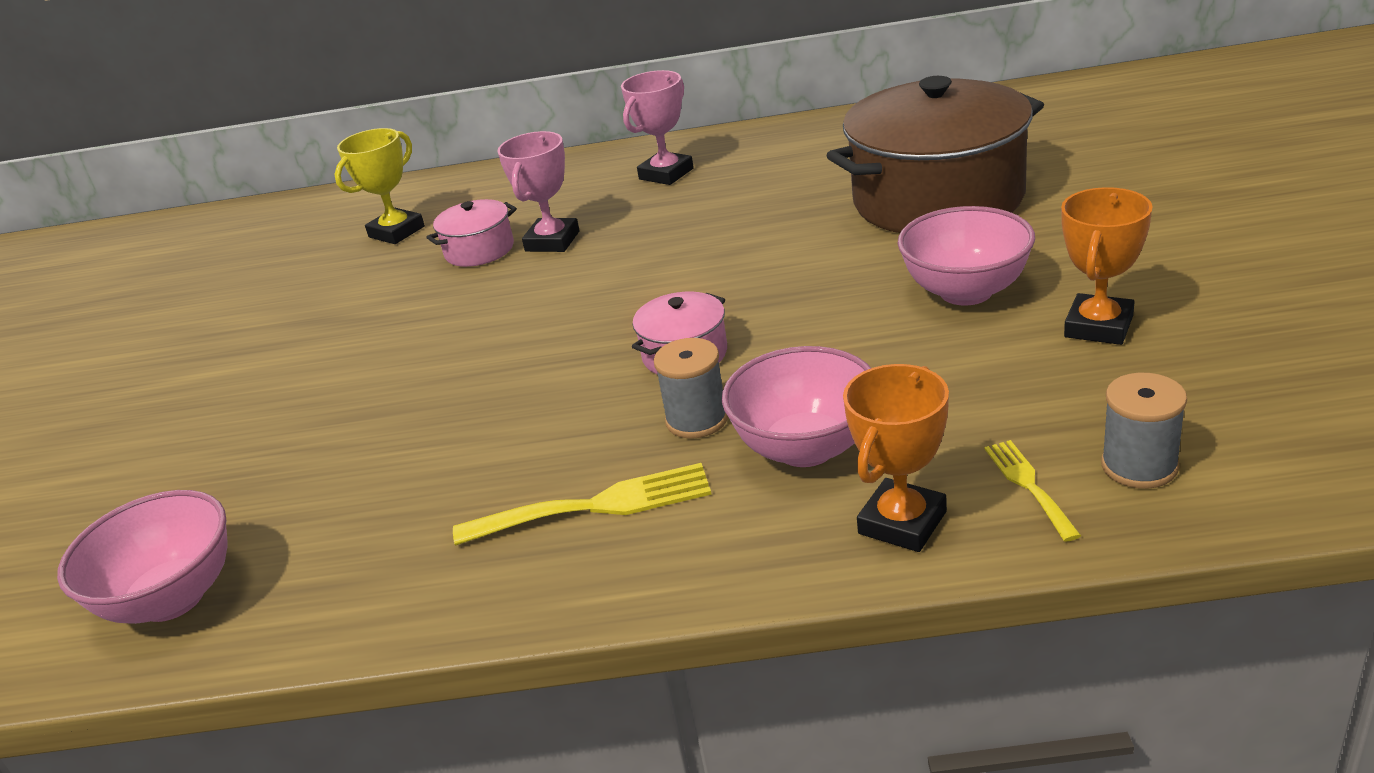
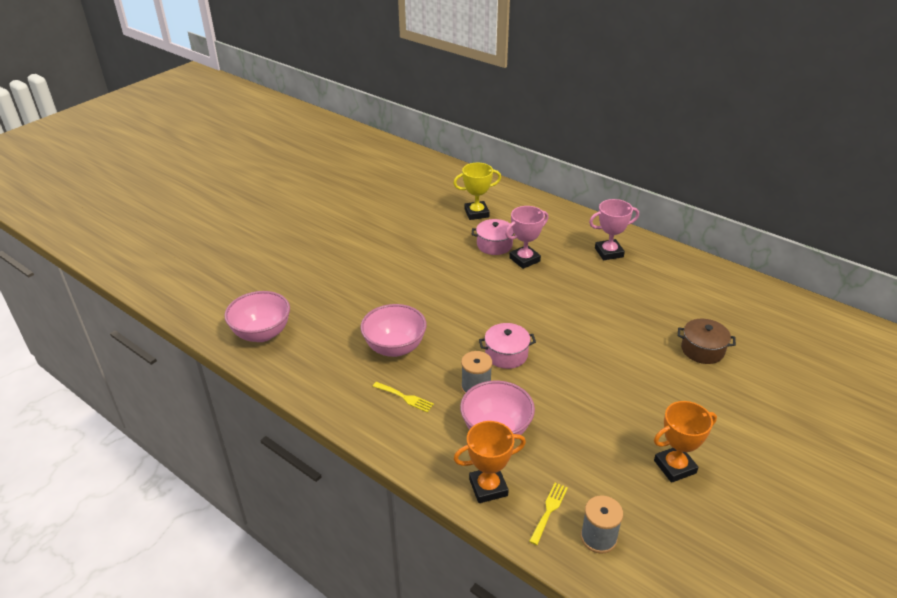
camera: 35 degrees right, 5 degrees up
(596, 506) = (405, 397): yellow fork -> yellow fork, size x0.58
(938, 199) = (702, 350): brown pot -> brown pot, size x0.44
(966, 291) = (646, 407): pink bowl -> pink bowl (395, 347)

